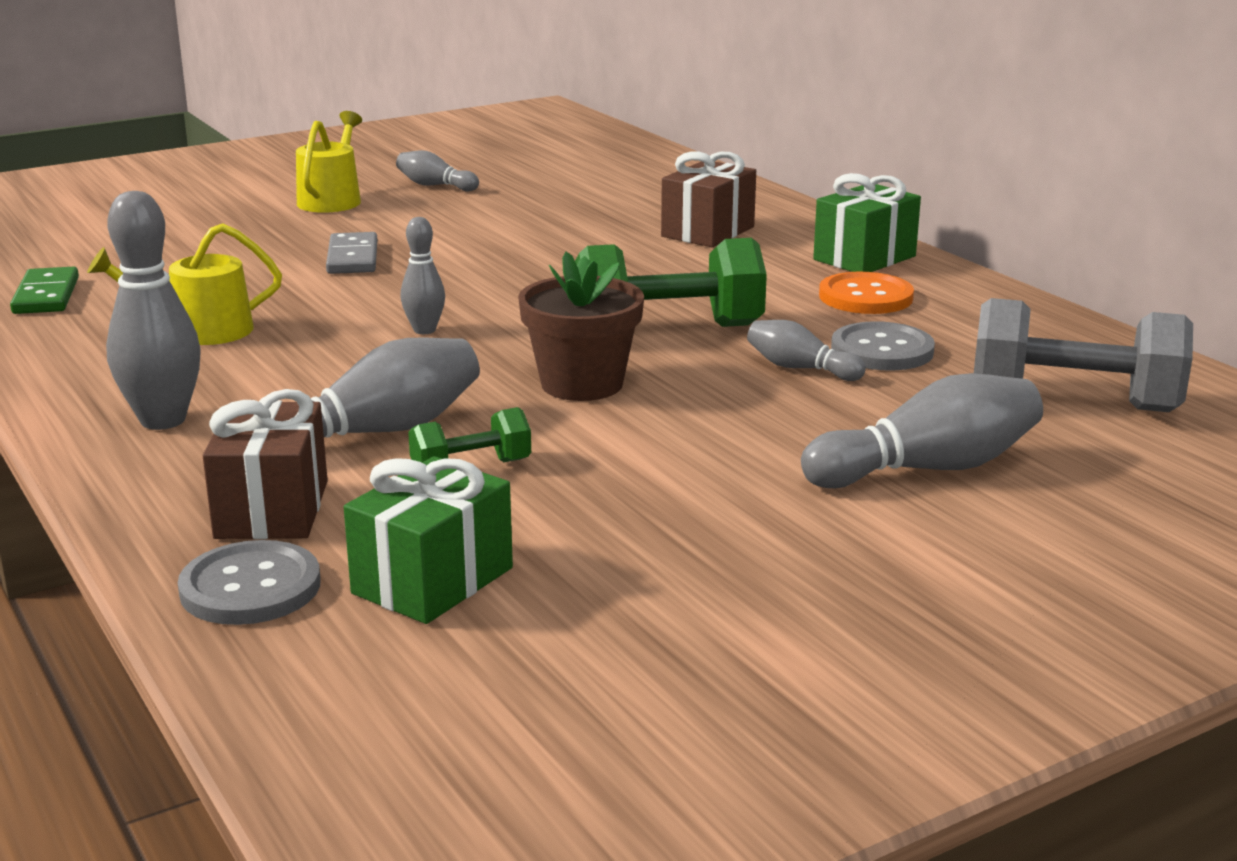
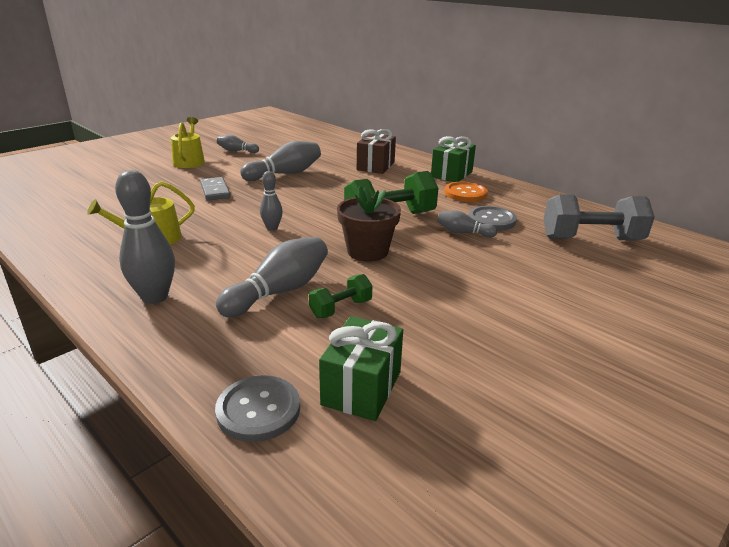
camera: 15 degrees left, 5 degrees up
(46, 295) = (56, 225): green domino -> none
(272, 509) = (245, 350): brown gift -> none
(927, 469) = (558, 282): grey bowling pin -> grey bowling pin (285, 174)

